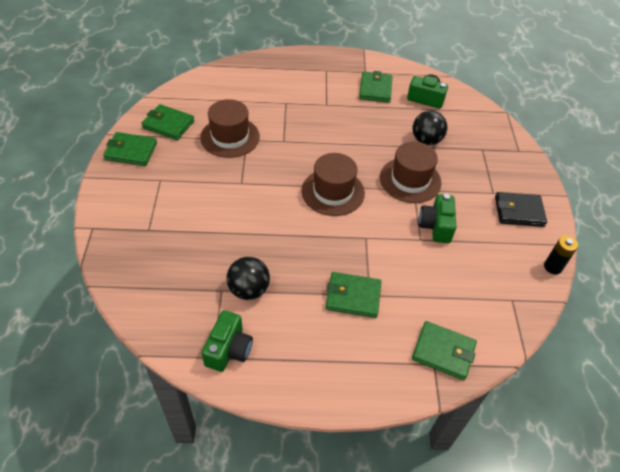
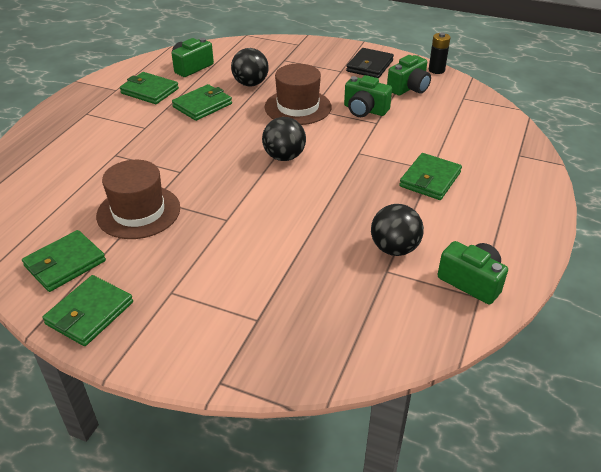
camera: 65 degrees left, 10 degrees down
(333, 192) = (284, 157): brown hat -> black ball
(443, 352) = (507, 146): green wallet -> green wallet (202, 105)
(499, 251) = (409, 88): none -> green camera

